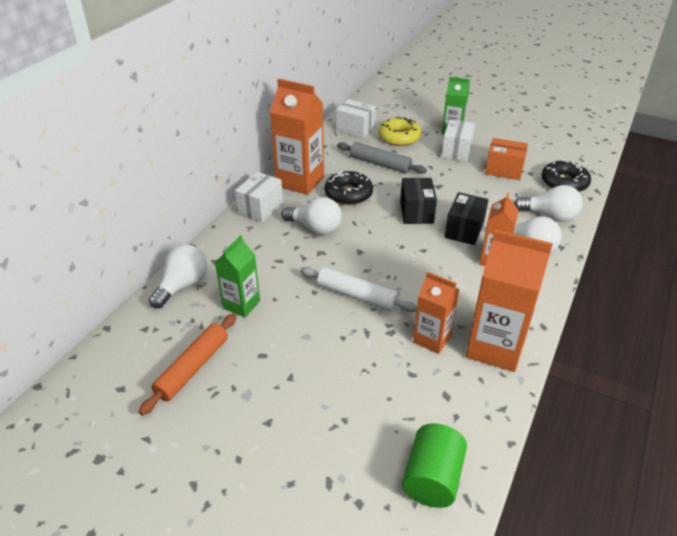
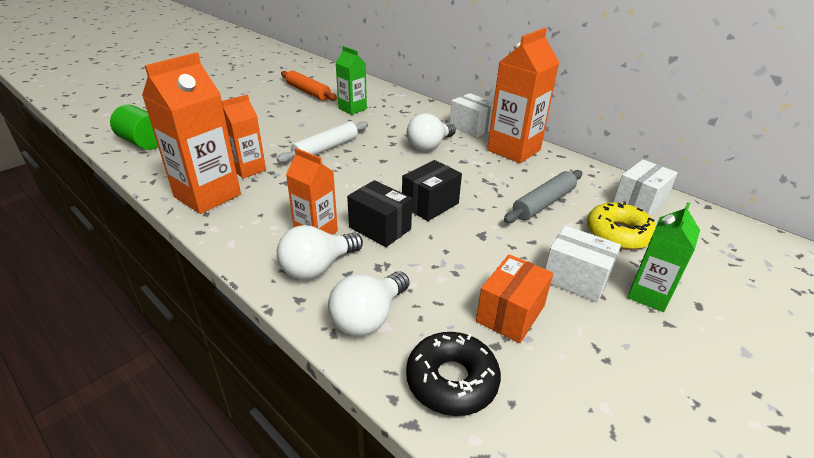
camera: 105 degrees right, 5 degrees down
(183, 285) = (387, 94): white light bulb -> none
(348, 194) = (481, 171): black donut -> none
(416, 212) = (430, 204): black box -> black box turned 60 degrees counterclockwise

